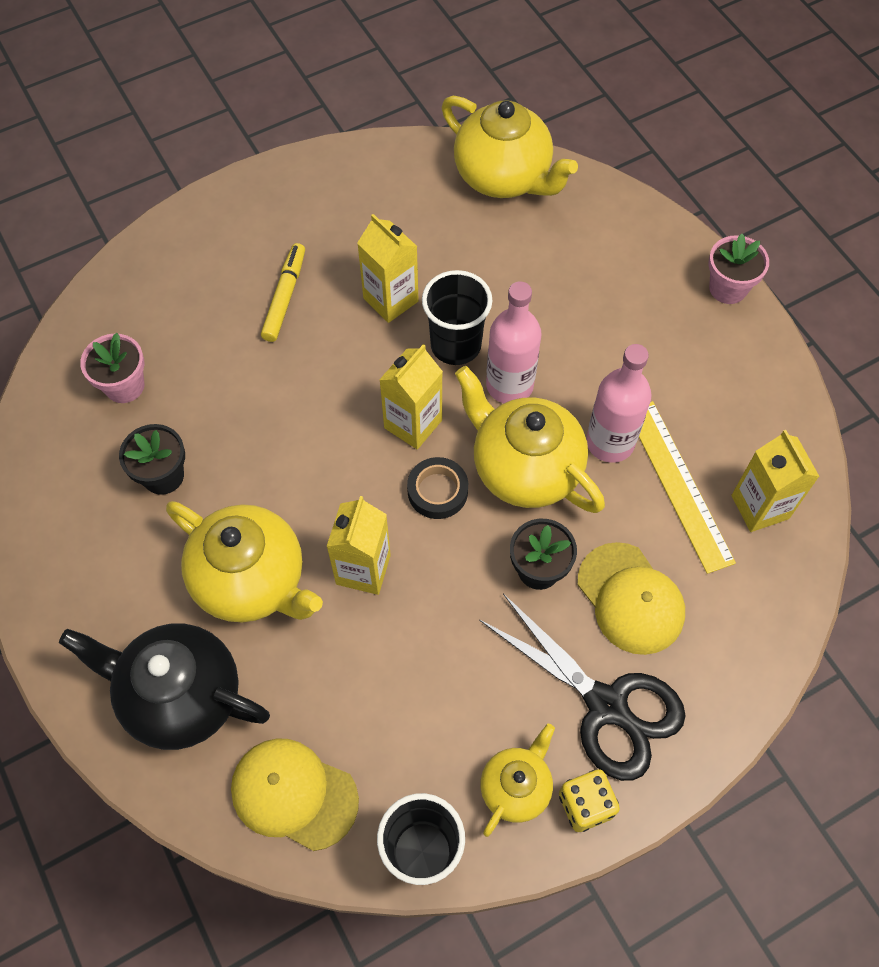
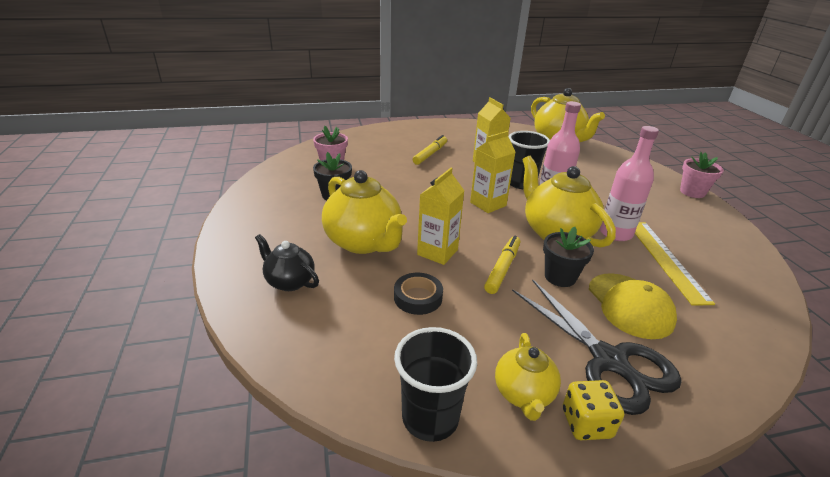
camera: 15 degrees right, 30 degrees down
(180, 696) = (289, 281): black teapot -> black teapot, size x0.57
(294, 794) = (340, 351): yellow cap -> none
(437, 491) = (496, 231): black tape -> black tape (418, 297)
(460, 576) = (502, 268): none -> yellow marker
(516, 787) = (523, 394): yellow teapot -> yellow teapot turned 135 degrees clockwise
(760, 507) = (730, 281): yellow carton -> none

